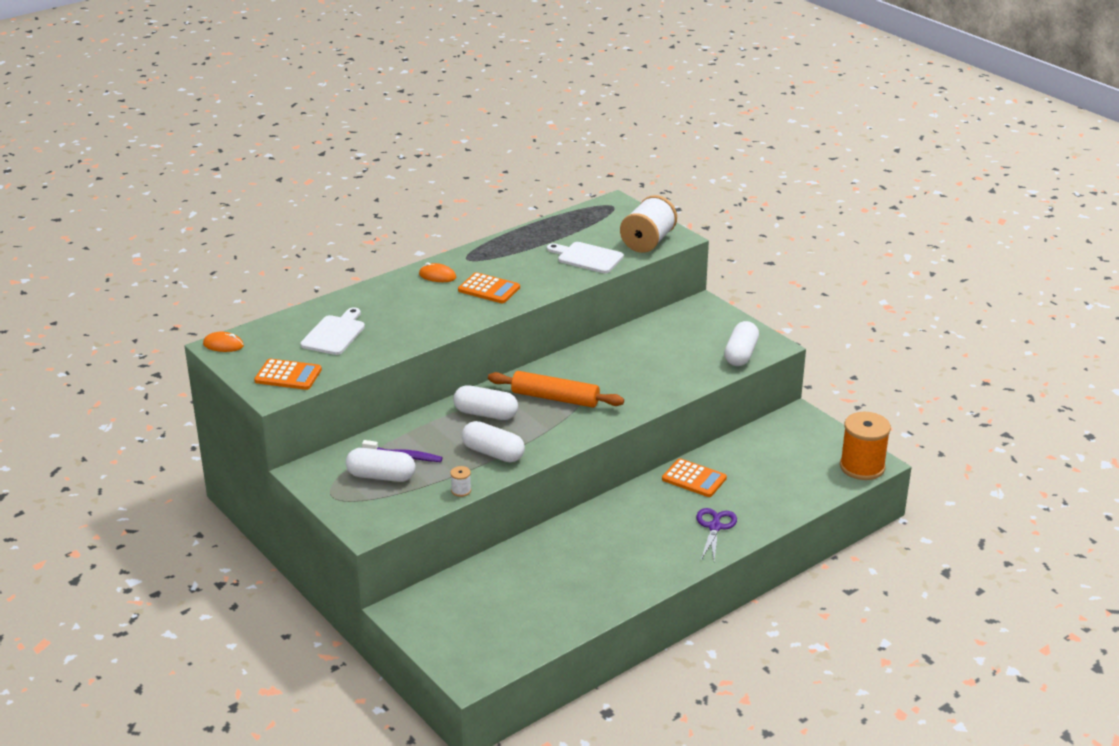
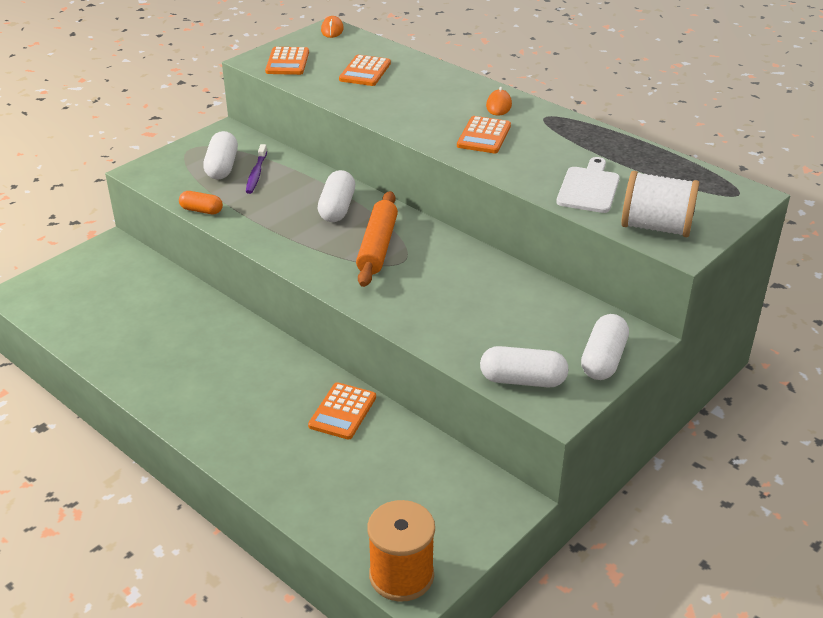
camera: 80 degrees right, 5 degrees up
(334, 334) = (365, 71): white cutting board -> orange calculator
(461, 490) = (201, 210): white spool -> orange capsule
(493, 453) = (267, 220): white capsule -> white capsule (603, 360)
(715, 527) = (249, 435): purple scissors -> none

